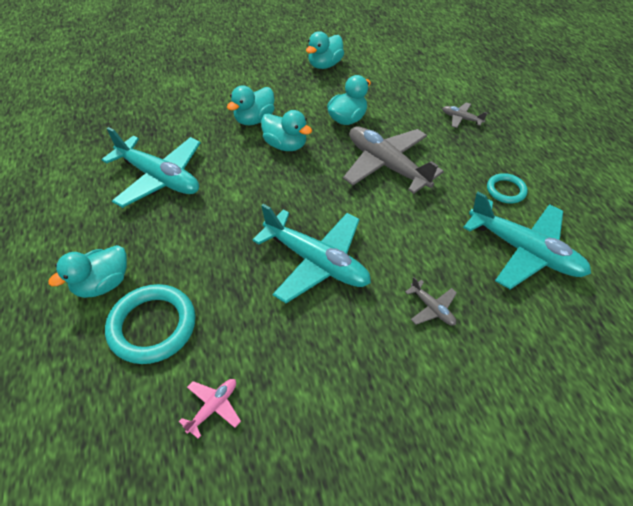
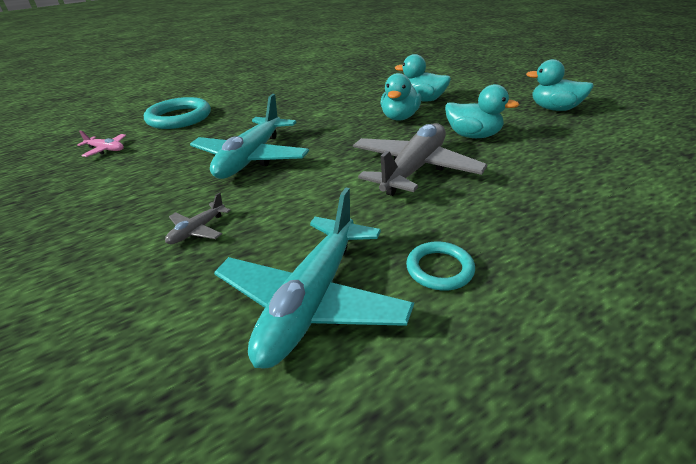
camera: 75 degrees right, 15 degrees down
(103, 284) = (215, 98): turquoise duck -> none
(159, 178) = (322, 88): turquoise plane -> none
(461, 119) = (572, 208): grey plane -> none

